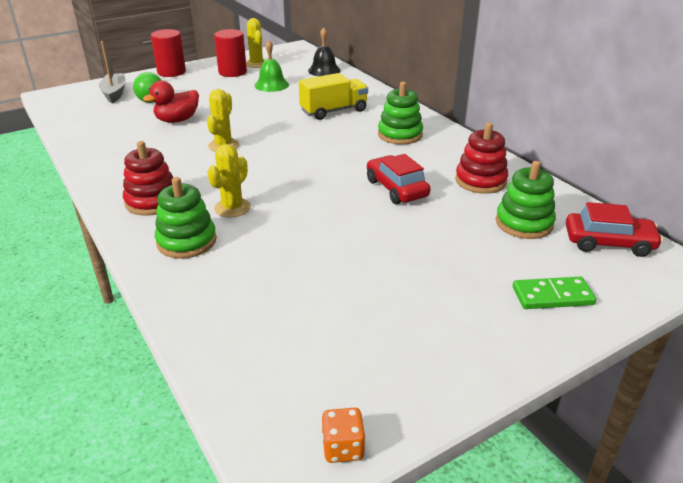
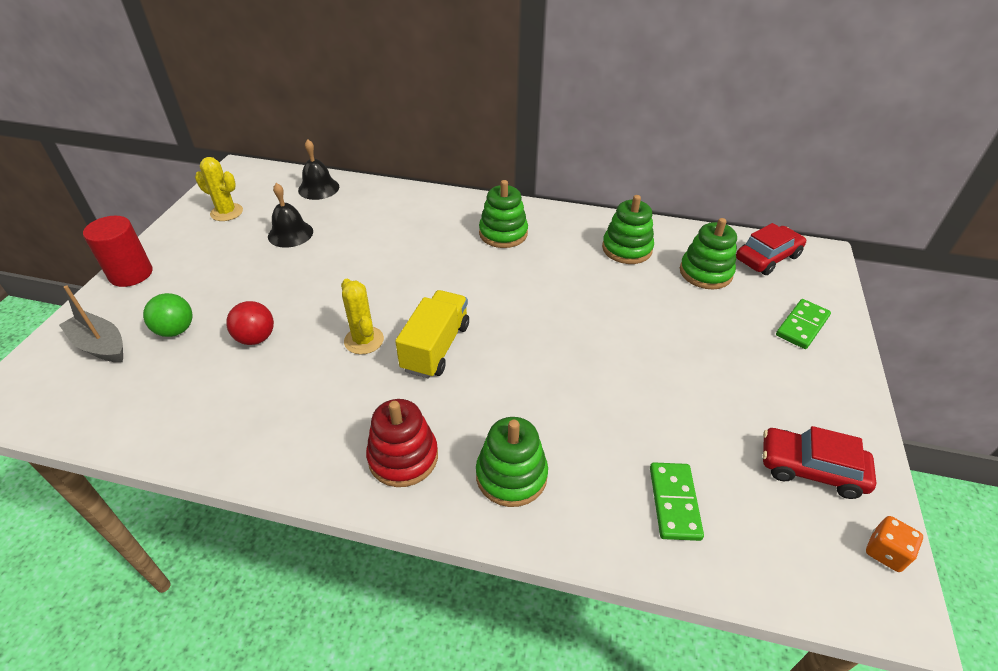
camera: 45 degrees left, 10 degrees up
(177, 120) = (256, 338): red duck -> red ball
(232, 72) = (215, 237): red cylinder -> none
(232, 208) = (491, 407): yellow cactus -> none
(250, 314) = (674, 502): none -> green domino
(271, 85) = (290, 234): green bell -> black bell
(333, 111) = (406, 236): yellow truck -> yellow truck (436, 347)
(396, 188) = (584, 294): red car -> red car (810, 469)
(480, 181) = (627, 249): red stacking toy -> green stacking toy

